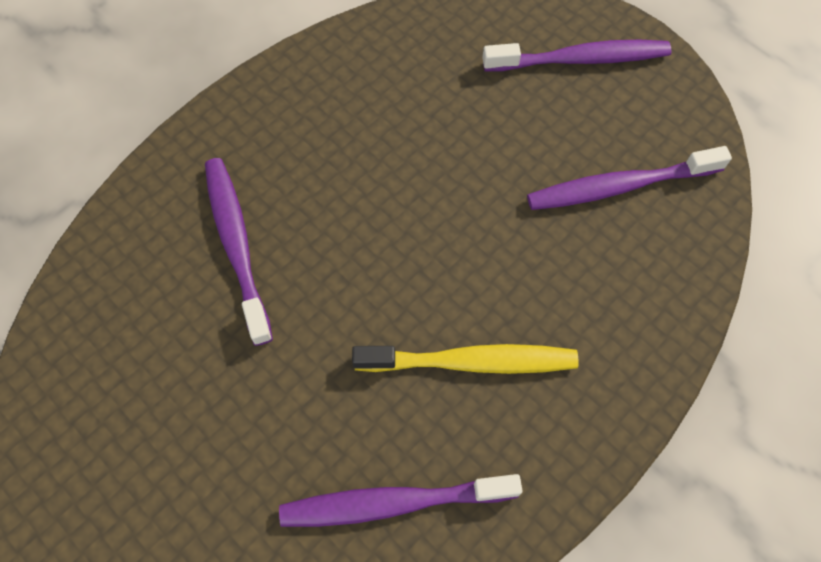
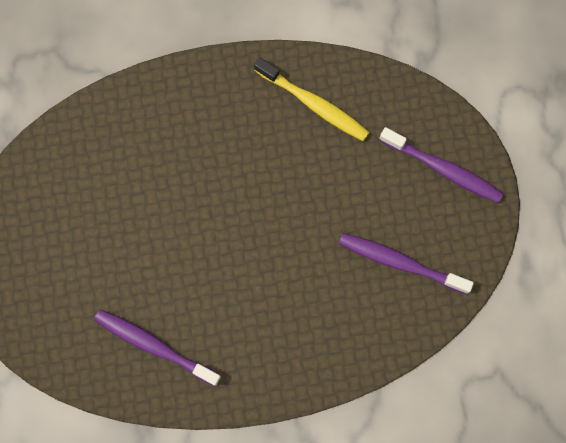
camera: 35 degrees right, 10 degrees up
(237, 246) = (168, 157): purple toothbrush -> none
(470, 361) = (243, 303): yellow toothbrush -> yellow toothbrush (313, 104)

